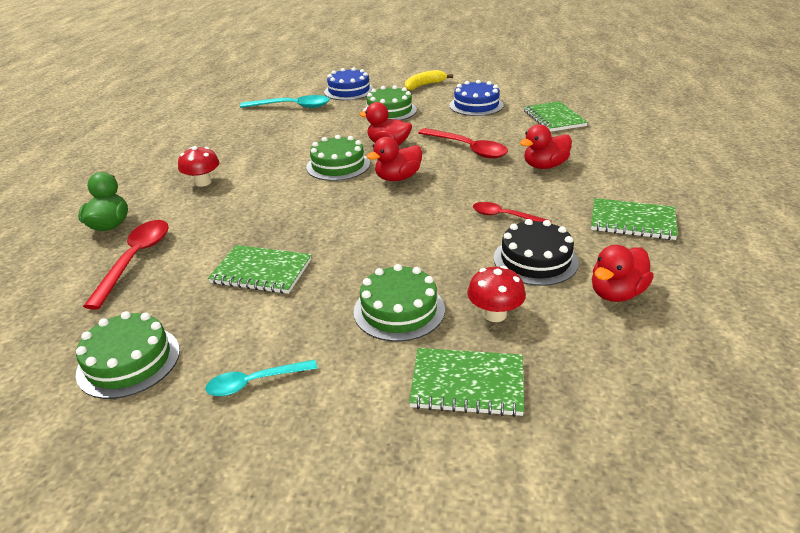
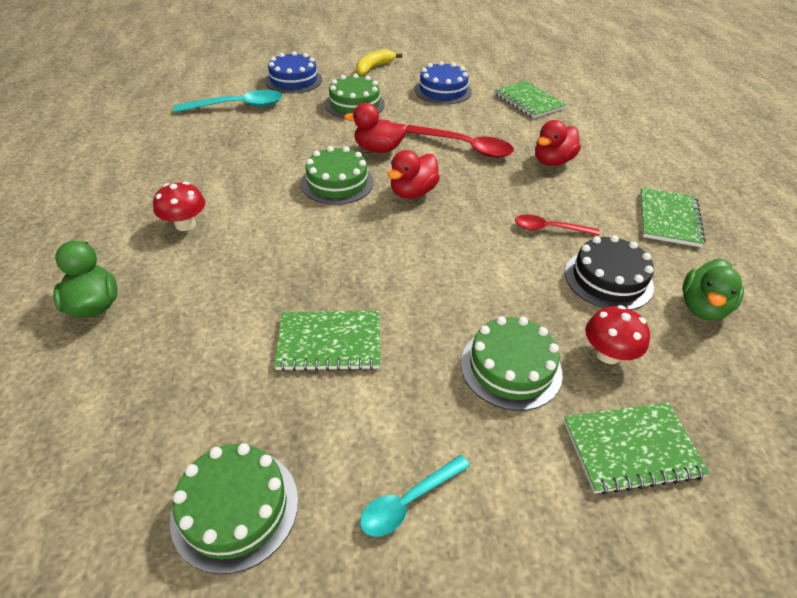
camera: 20 degrees left, 10 degrees up
(135, 260) = (159, 352): red spoon -> none
(616, 293) = (702, 307): red duck -> green duck
(632, 221) = (668, 219): green notebook -> green notebook turned 75 degrees counterclockwise

